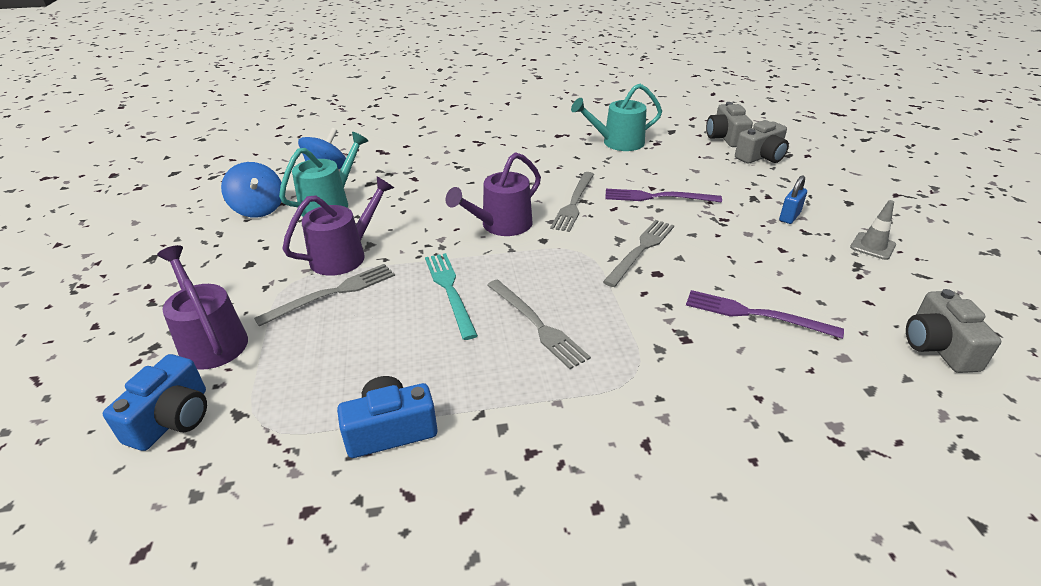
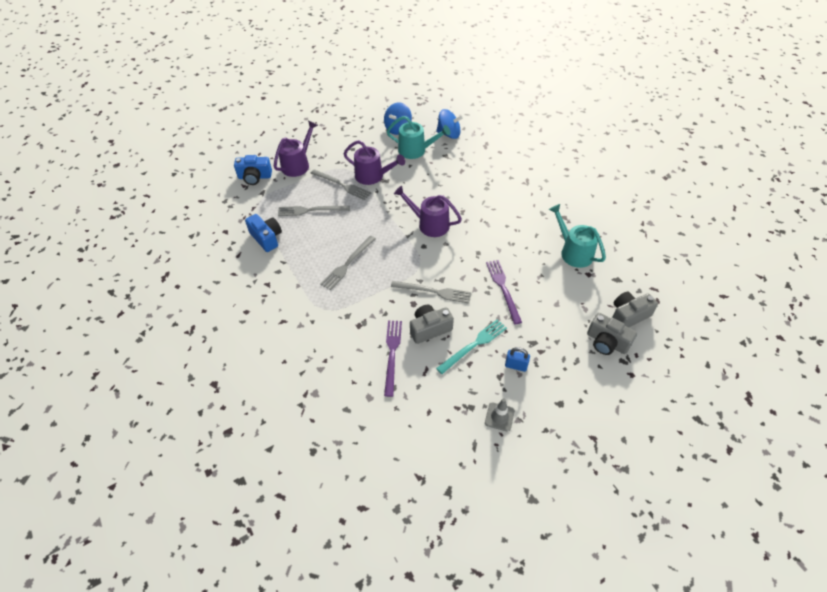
camera: 70 degrees right, 15 degrees up
(450, 291) = (361, 224): turquoise fork -> turquoise fork (474, 345)
(574, 203) = (472, 249): grey fork -> grey fork (311, 210)
(938, 347) = (396, 446): grey camera -> grey camera (429, 329)

